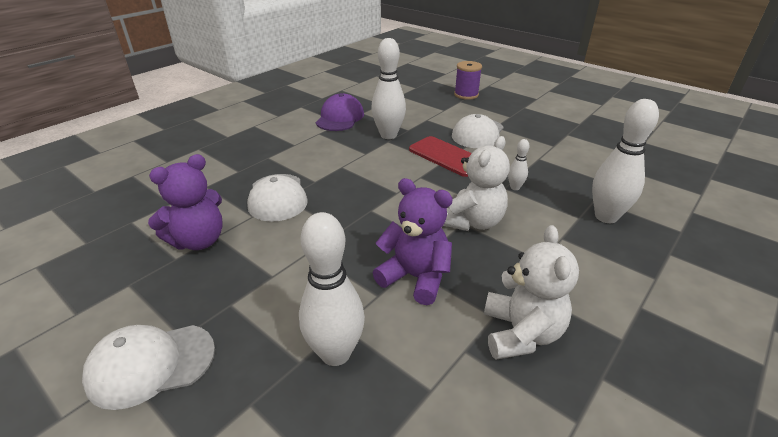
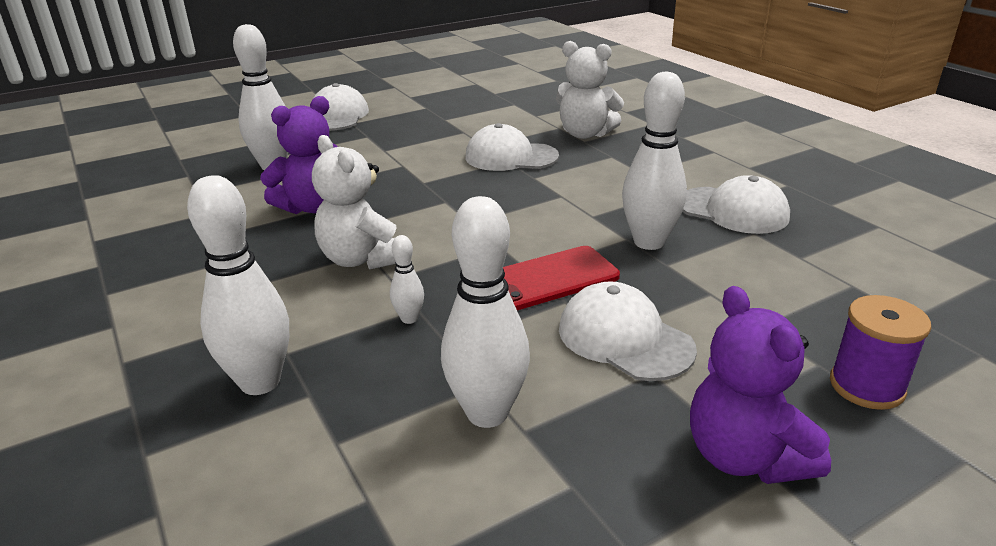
camera: 110 degrees right, 5 degrees down
(199, 240) = (462, 126): purple teddy bear -> purple teddy bear (744, 456)
(340, 118) = (733, 210): purple cap -> white cap
(520, 333) = (187, 241): white teddy bear -> white teddy bear (585, 134)
(554, 154) = (487, 413): none -> white bowling pin

